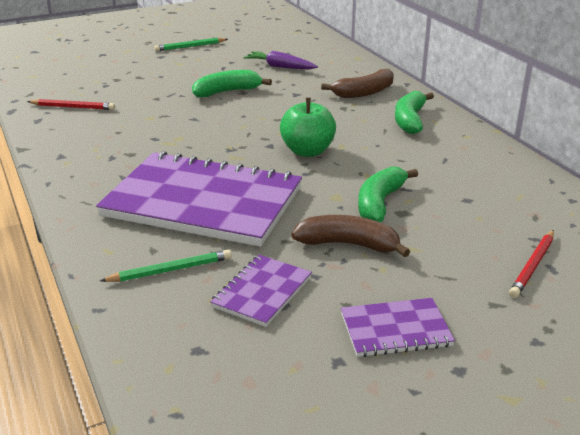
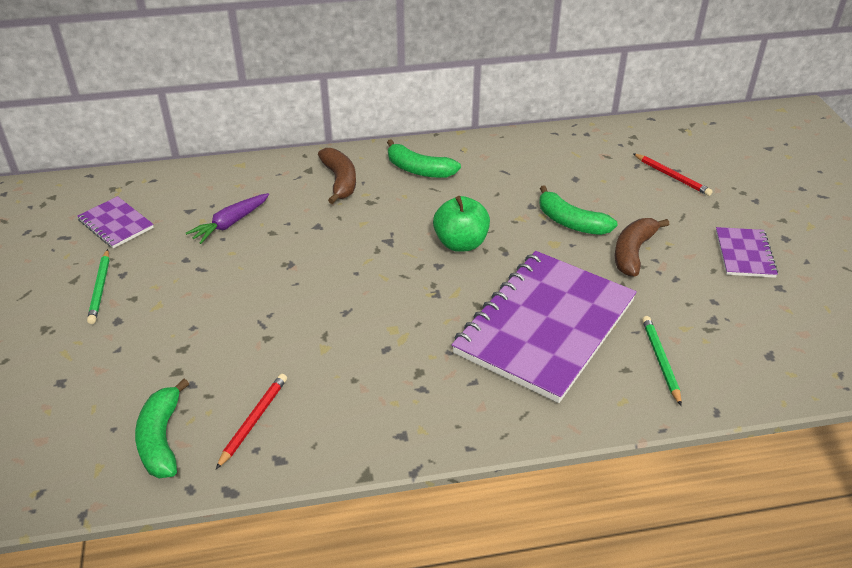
camera: 75 degrees left, 10 degrees up
(227, 92) = (282, 275): green banana -> green banana (161, 439)
(262, 292) = (696, 310): purple notebook -> purple notebook (116, 224)

